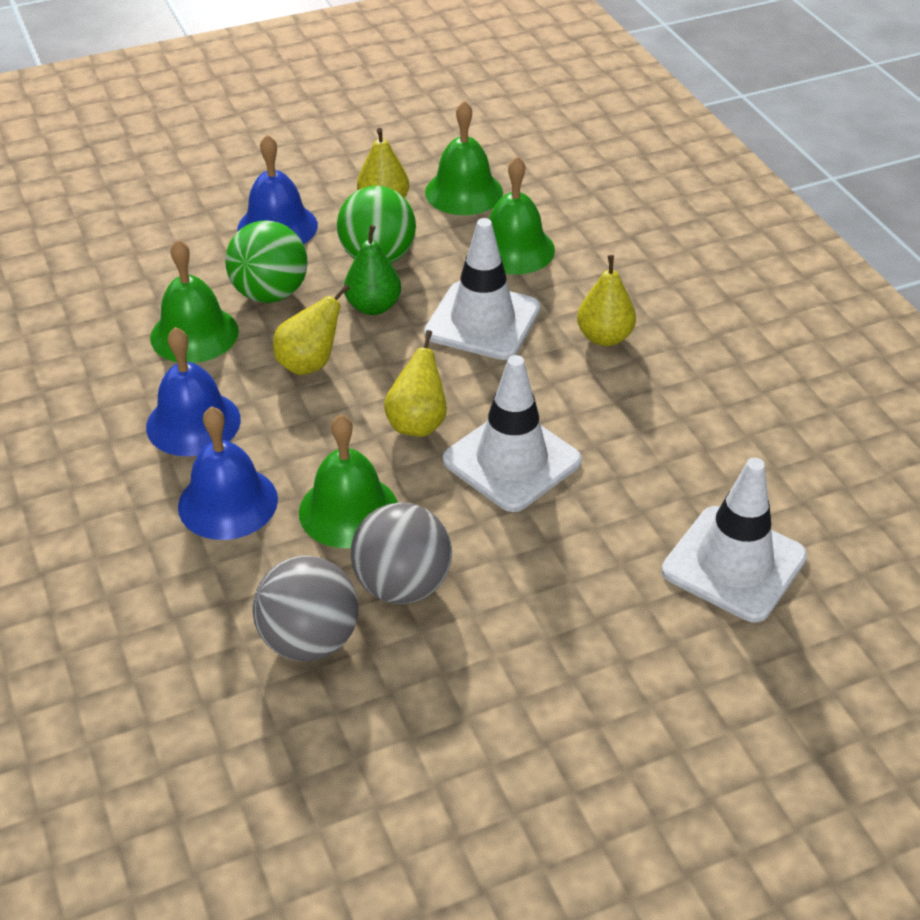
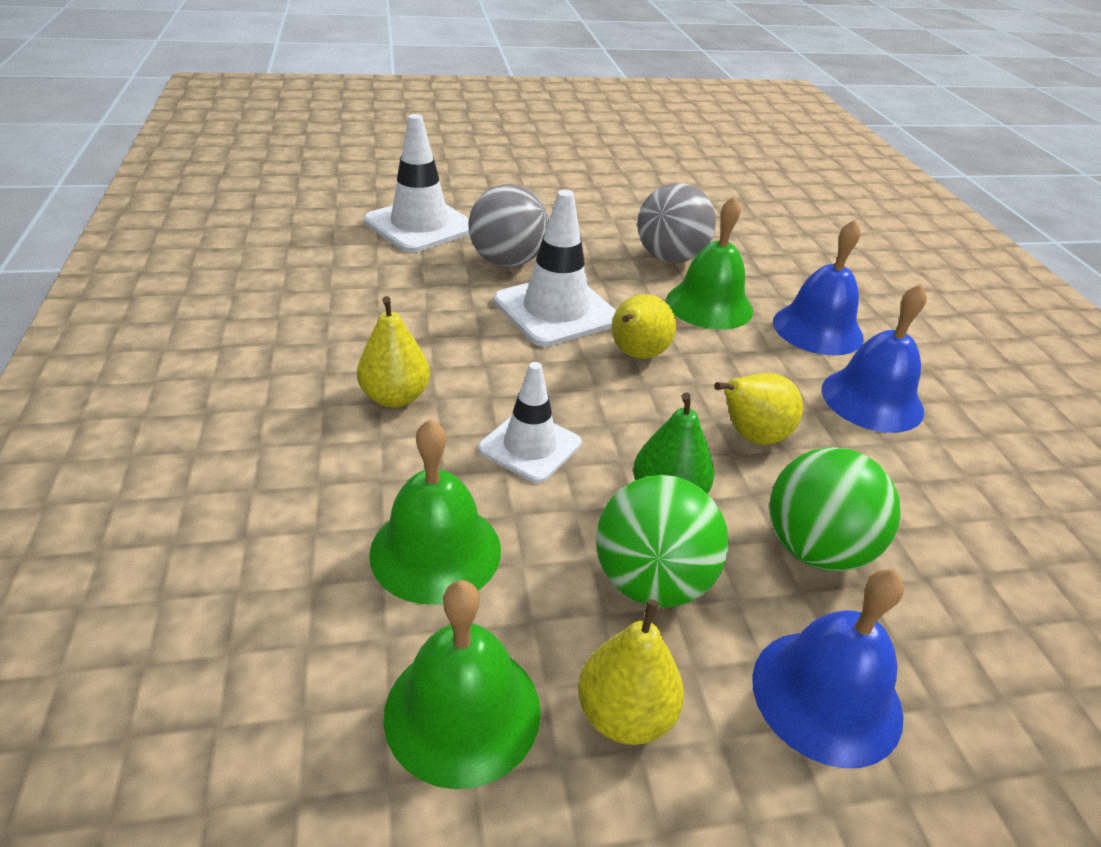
camera: 170 degrees left, 5 degrees down
(194, 334) = (907, 505): green bell -> none
(309, 640) = (739, 245): grey ball -> grey ball (507, 261)
(482, 321) = (530, 446): white traffic cone -> white traffic cone, size x0.65

